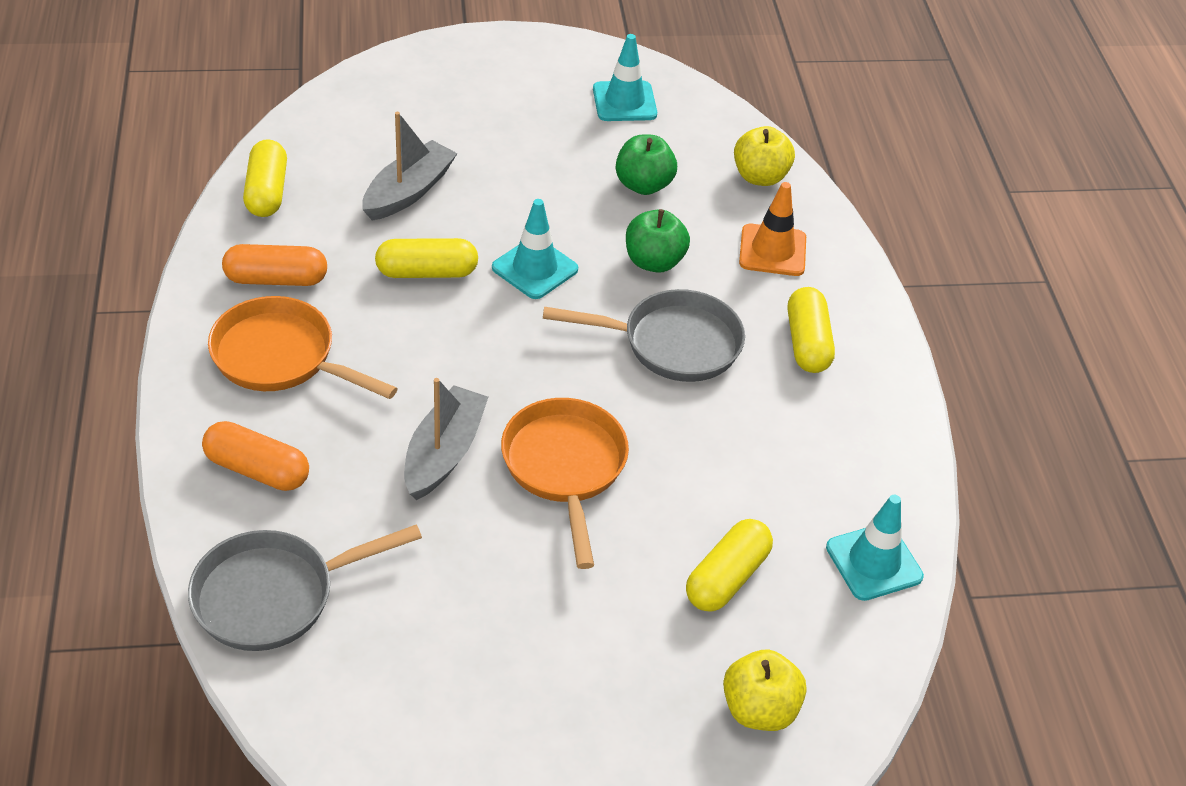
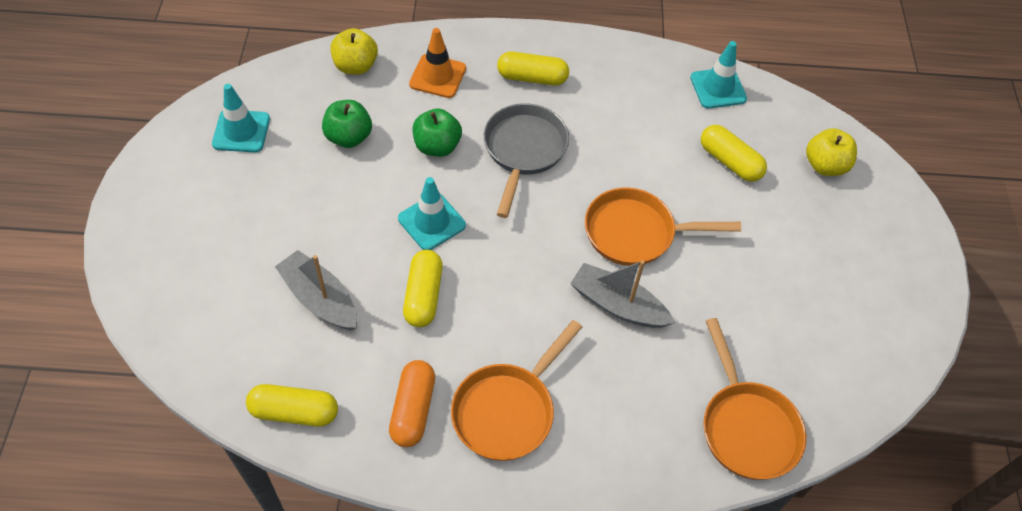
camera: 80 degrees left, 10 degrees up
(257, 469) = (627, 433): orange capsule -> none
(273, 595) = (746, 427): grey pan -> orange pan

